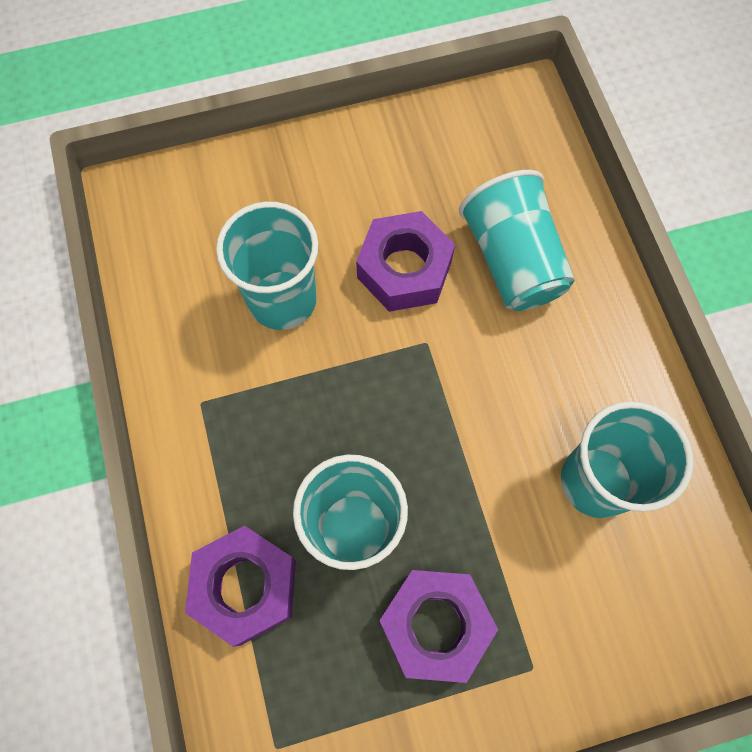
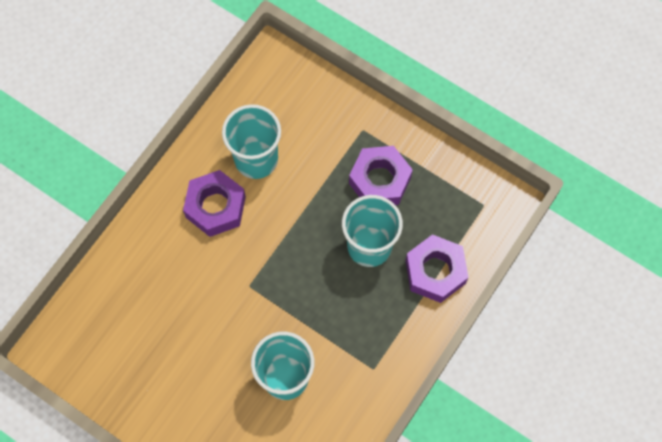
camera: 130 degrees left, 0 degrees up
(404, 269) = (216, 329): purple nut -> purple nut (216, 207)
(512, 261) = (166, 278): turquoise cup -> none

